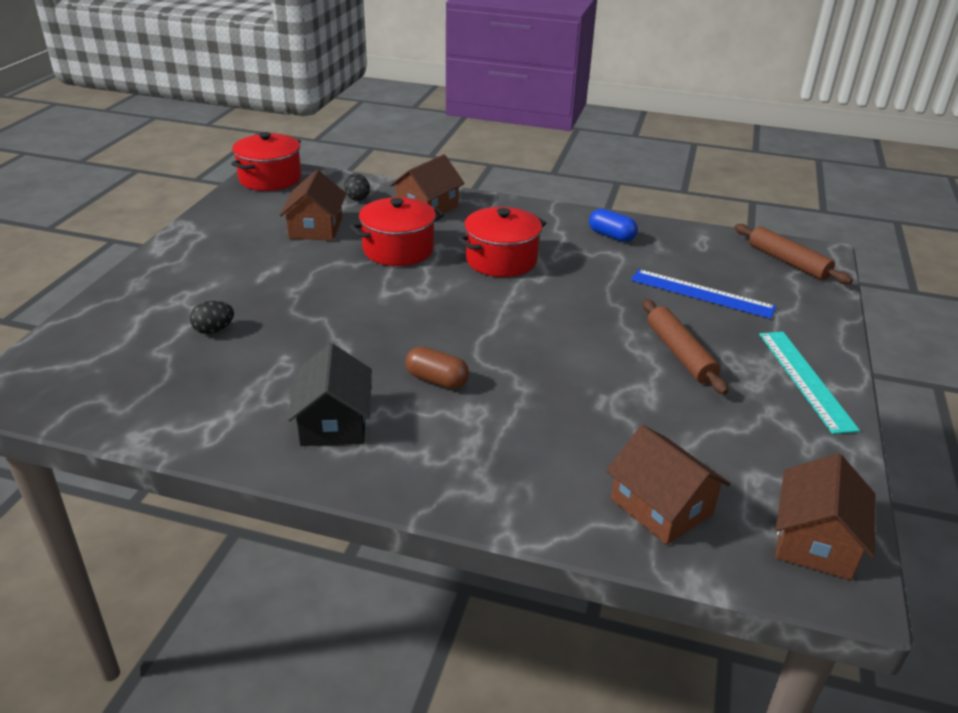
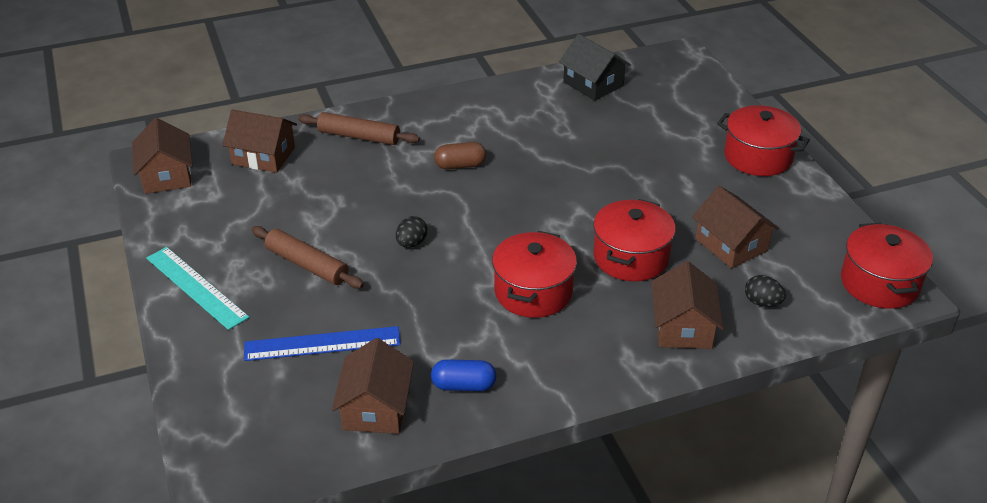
camera: 145 degrees right, 5 degrees up
(173, 266) = (758, 157): none -> red pot
(214, 330) = (642, 130): black egg -> black egg (411, 243)
(334, 422) = (488, 117): black house -> black house (593, 84)
(684, 247) = (375, 408): none -> brown house
(788, 262) = (251, 445): brown rolling pin -> brown rolling pin (359, 136)

